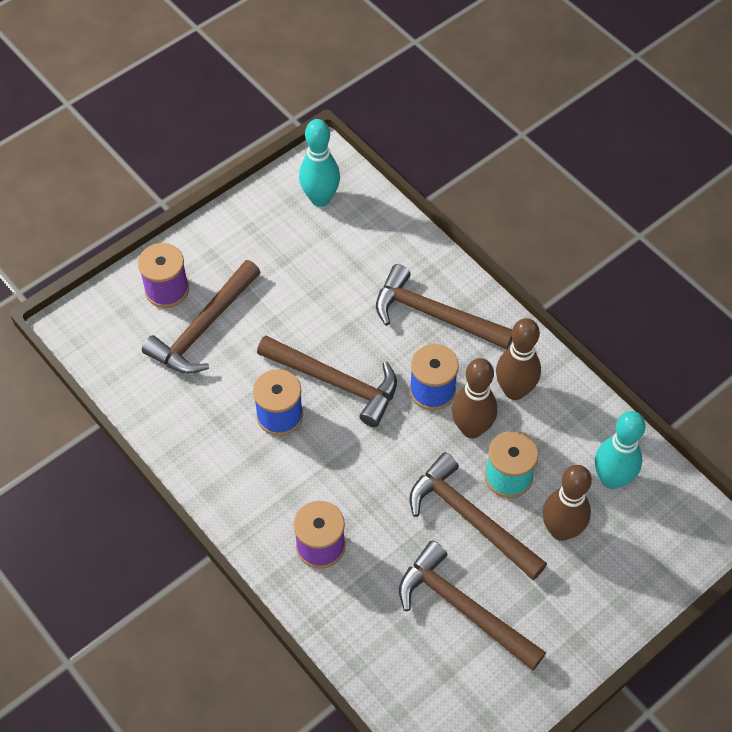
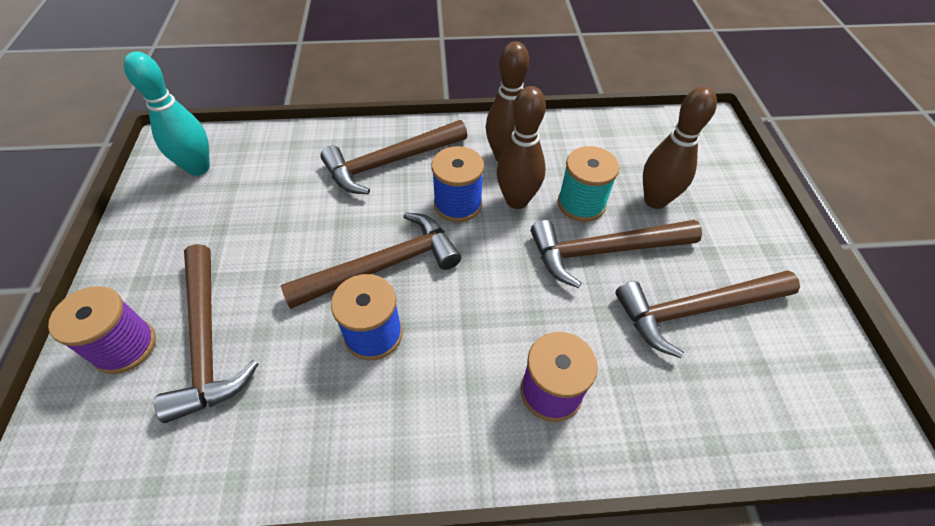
camera: 55 degrees left, 5 degrees down
(611, 479) = (628, 148): turquoise bowling pin -> none

